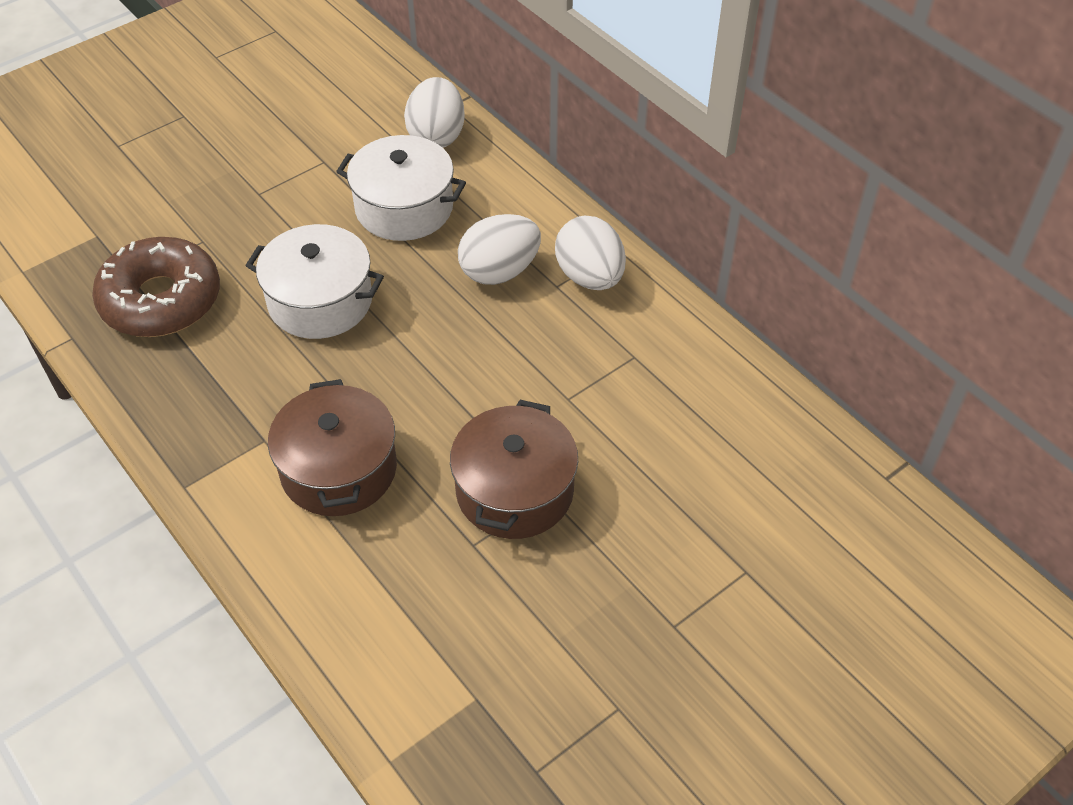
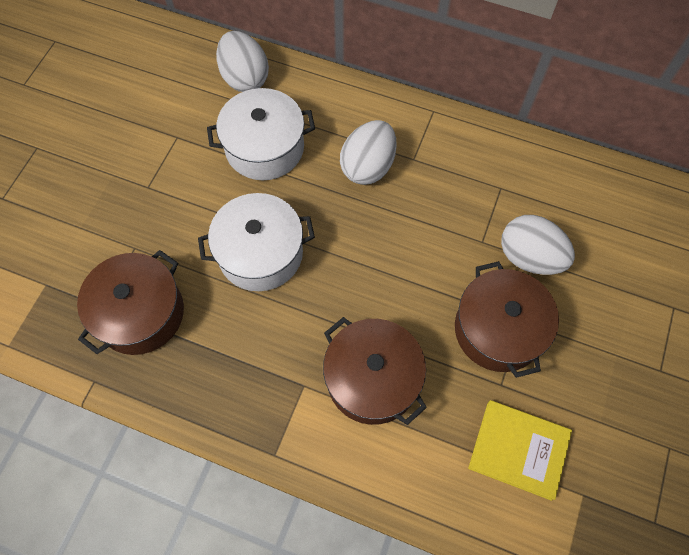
camera: 30 degrees left, 15 degrees up
(161, 300) = (140, 313): brown donut -> brown pot
(439, 616) = (518, 450): none -> yellow book
(590, 277) = (430, 141): white egg -> white egg (529, 257)

